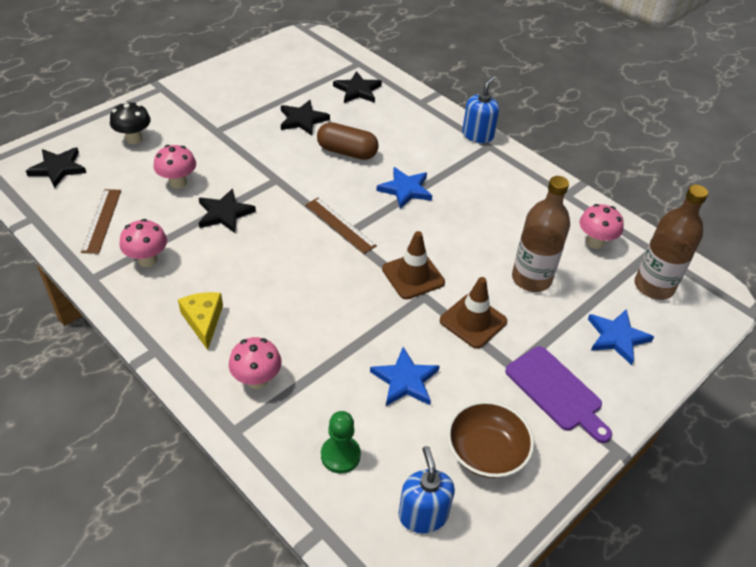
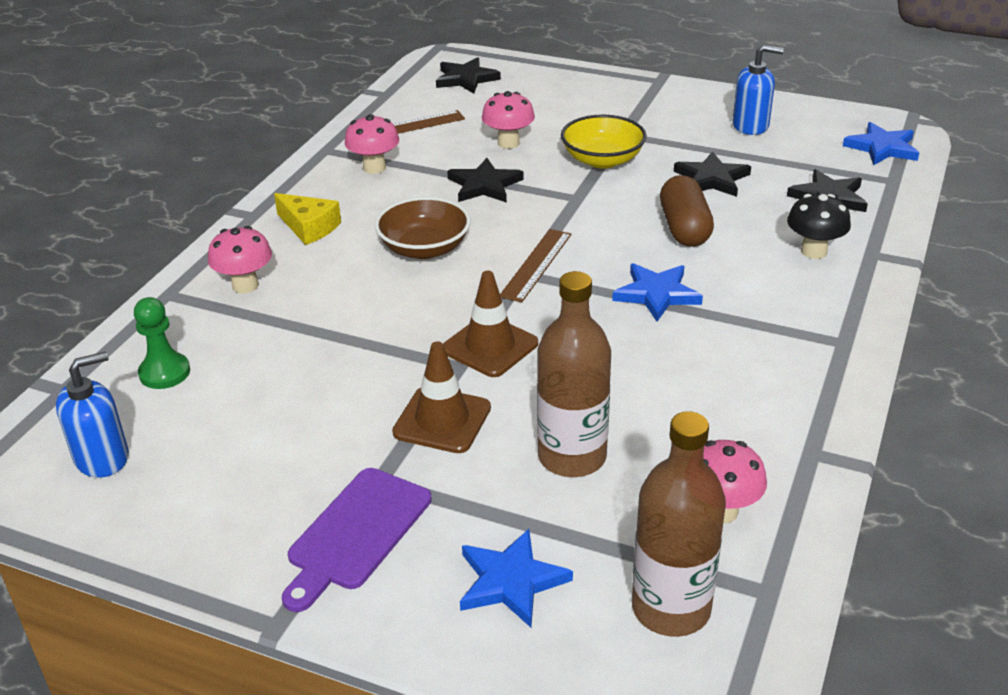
camera: 70 degrees right, 10 degrees down
(134, 139) = (554, 97): black mushroom -> black mushroom (814, 251)
(203, 321) = (309, 227): yellow cheese -> yellow cheese turned 75 degrees clockwise
(240, 151) = (602, 160): none -> yellow bowl
(405, 380) = (301, 389): blue star -> blue star (882, 148)
(477, 135) = (858, 325): blue soap dispenser -> blue soap dispenser (750, 126)
(486, 452) = (216, 488): brown bowl -> brown bowl (424, 248)

